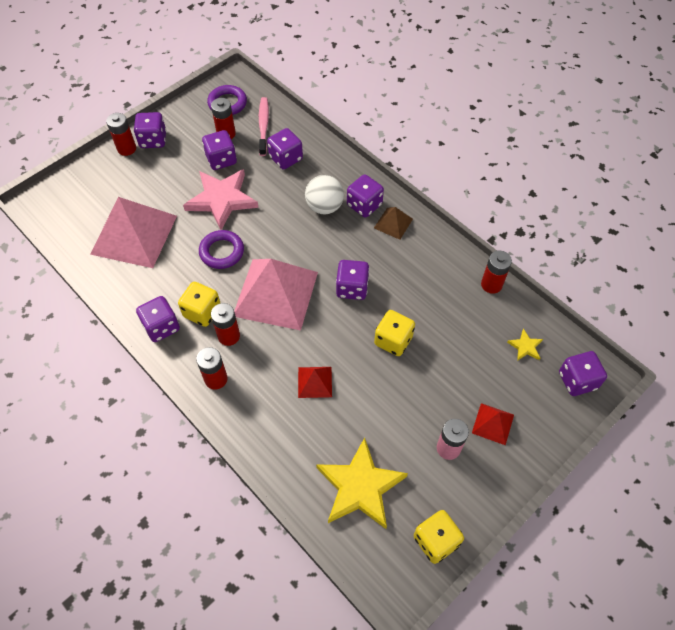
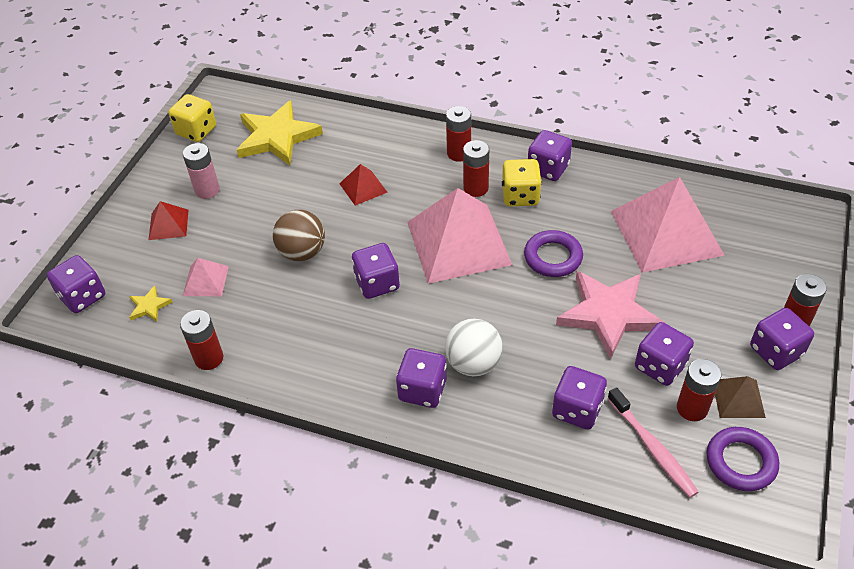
camera: 155 degrees right, 10 degrees down
(393, 223) = (370, 382): brown pyramid -> brown pyramid (738, 398)
(393, 340) = (302, 252): yellow dice -> brown ball
(476, 349) = (205, 281): none -> pink pyramid

